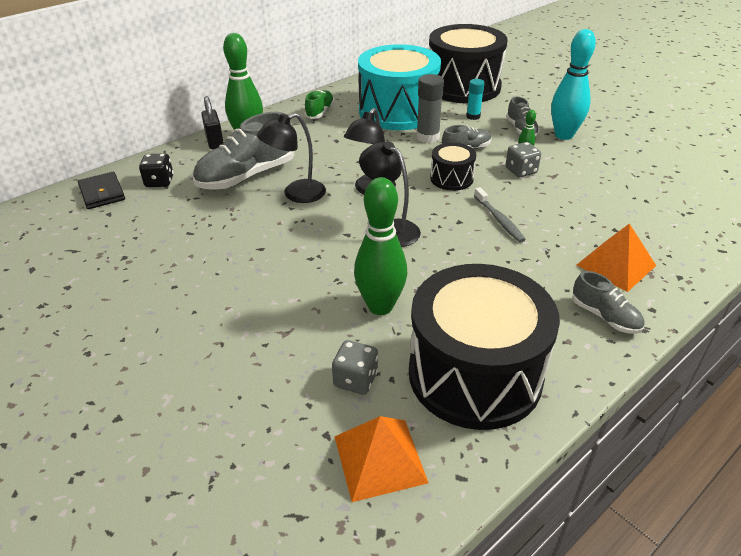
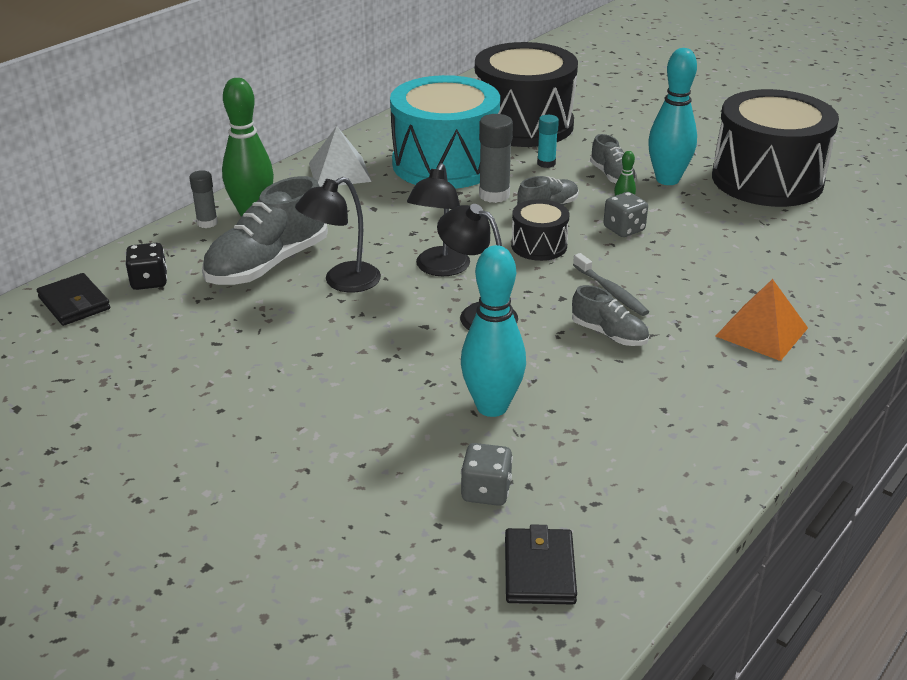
camera: 10 degrees left, 5 degrees down
(215, 142) = (207, 223): black padlock -> grey glue stick
(320, 112) = (339, 172): green shoe -> white pyramid
(380, 306) = (492, 407): green bowling pin -> turquoise bowling pin
(380, 459) = (539, 570): orange pyramid -> black wallet
(475, 374) = (625, 469): black drum -> black drum (767, 180)
(605, 316) = (760, 391): grey shoe -> grey shoe (609, 334)

